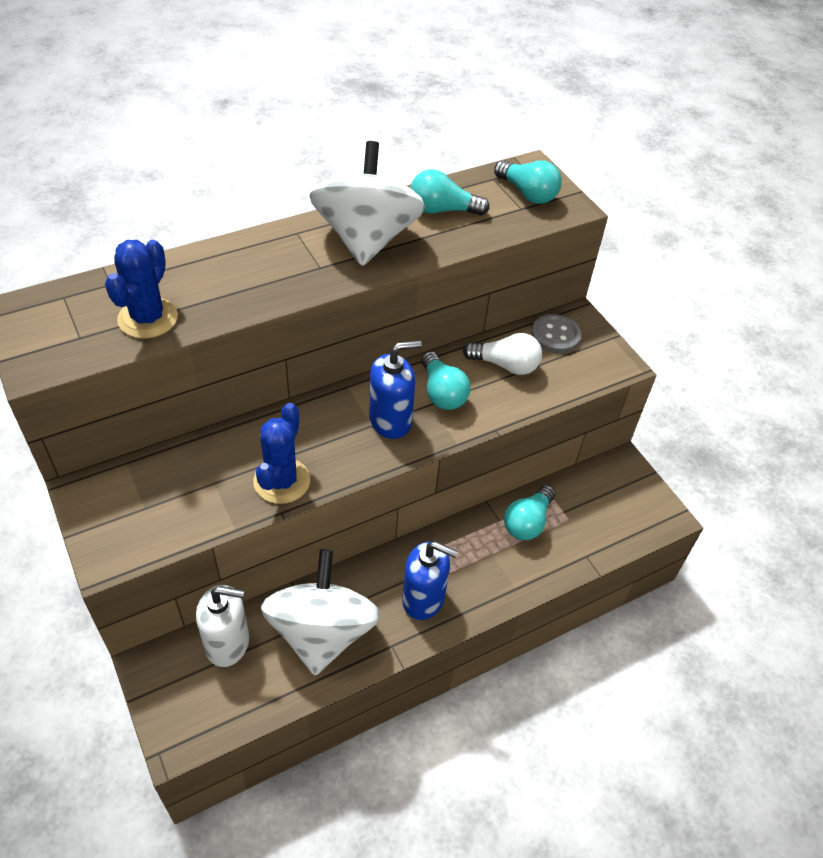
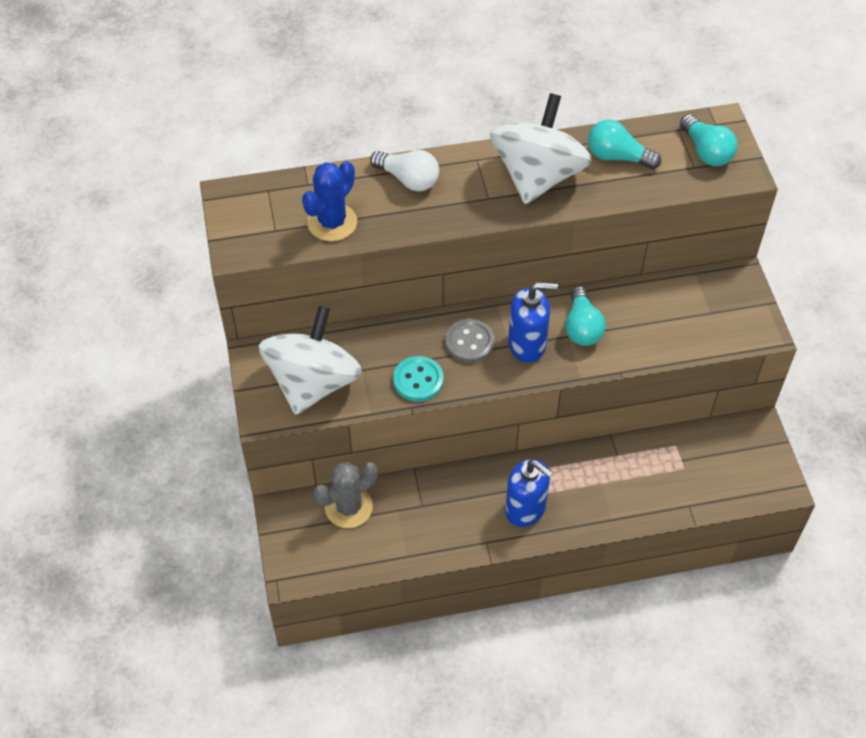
camera: 20 degrees right, 5 degrees up
(228, 643) = (348, 507): white soap dispenser -> grey cactus
(282, 481) = (418, 380): blue cactus -> turquoise button
(322, 632) = (429, 517): white spinning top -> white spinning top (313, 383)
(505, 365) = (650, 312): white light bulb -> white light bulb (408, 179)
(527, 522) = (643, 462): turquoise light bulb -> none
(555, 335) = (710, 291): grey button -> grey button (469, 342)

